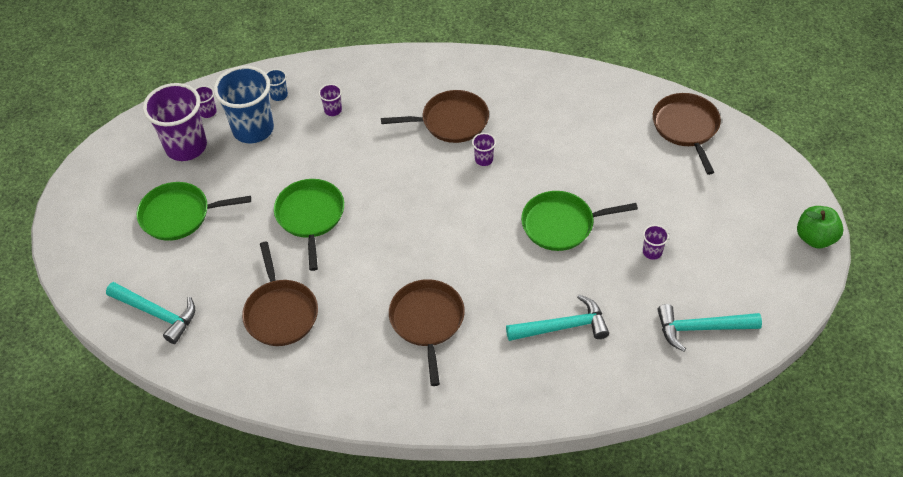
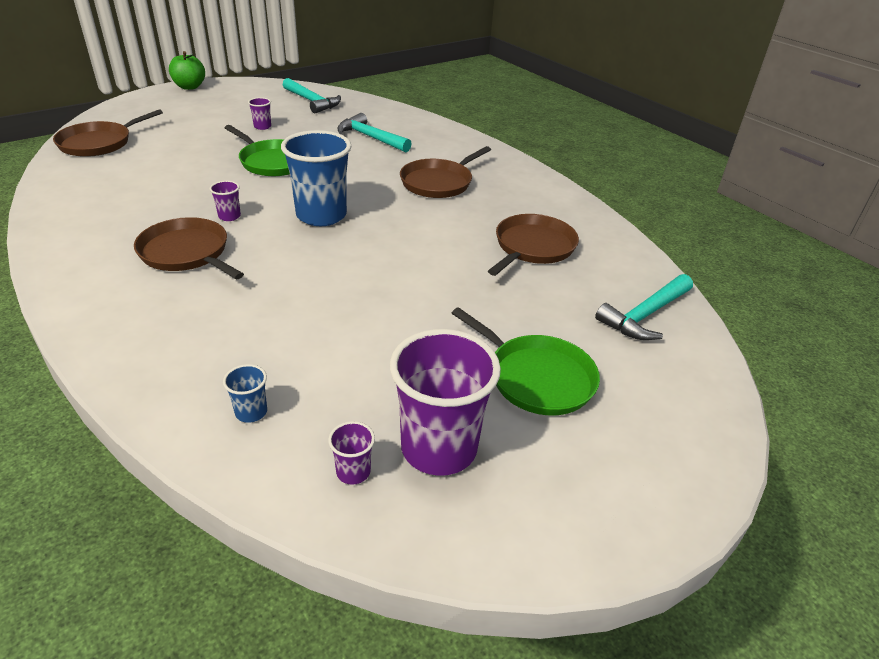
camera: 135 degrees left, 15 degrees down
(157, 313) = (645, 315): turquoise hammer -> turquoise hammer turned 120 degrees counterclockwise
(253, 129) = (340, 398): blue cup -> blue cup (321, 215)
(310, 216) = (416, 281): green pan -> none
(333, 110) = (240, 345): purple cup -> none

